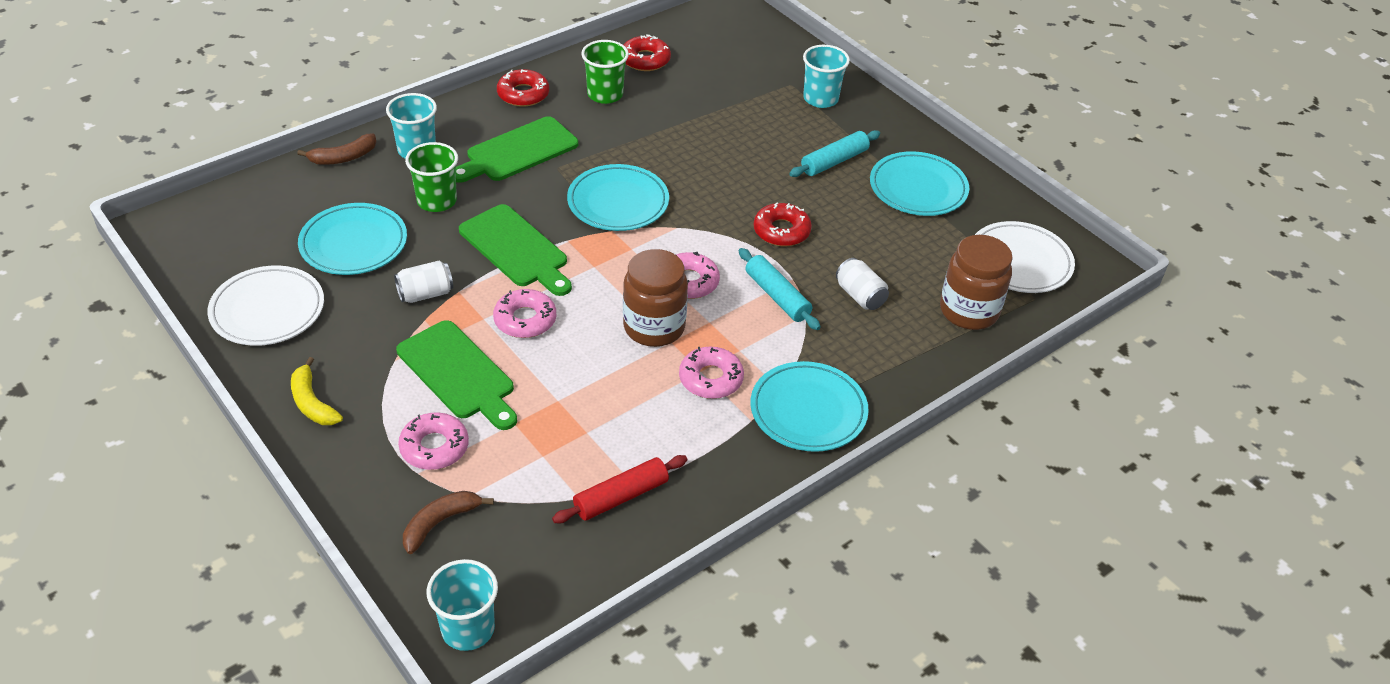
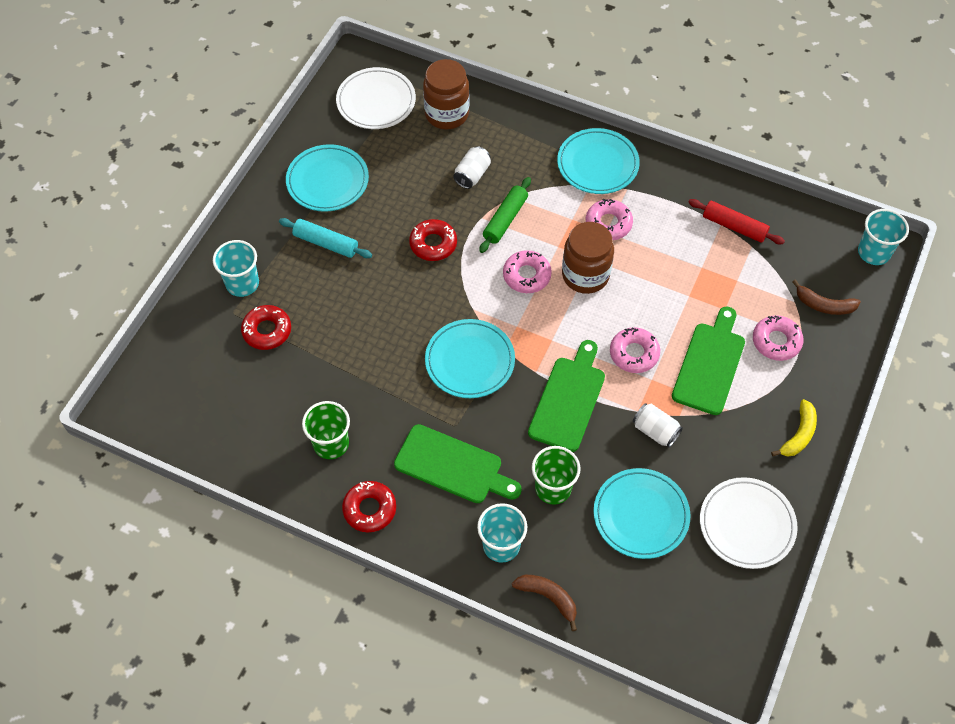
camera: 115 degrees left, 15 degrees up
(645, 60) = (257, 439): red donut -> red donut (267, 331)
(777, 296) = (505, 219): turquoise rolling pin -> green rolling pin

